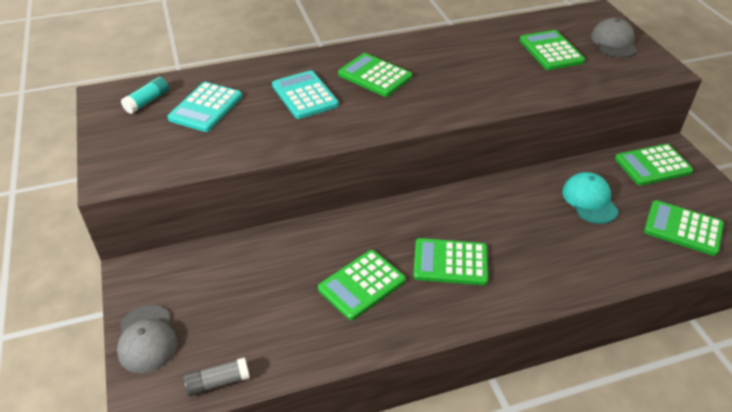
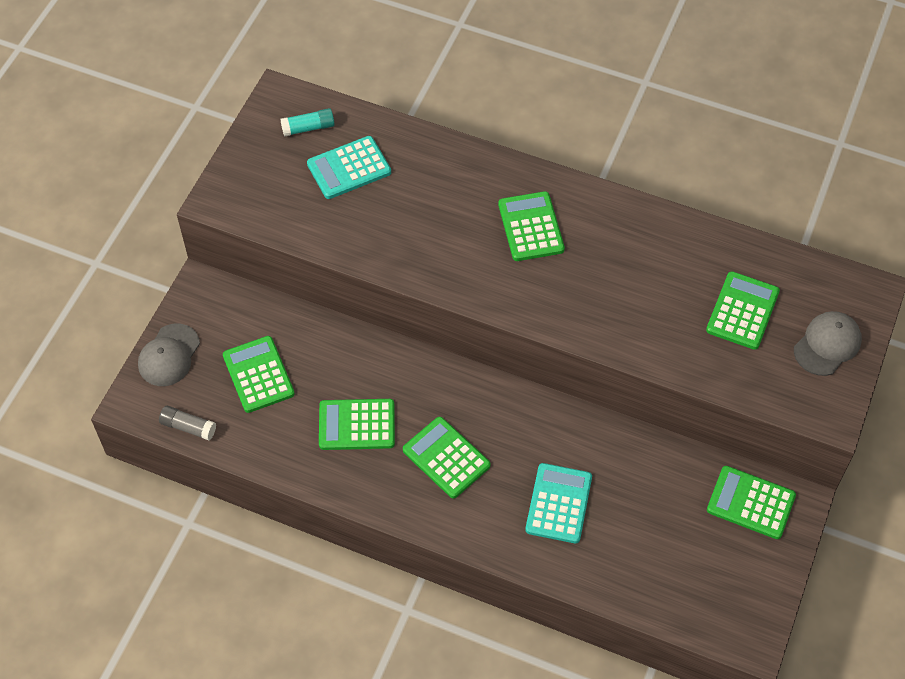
camera: 40 degrees right, 15 degrees up
(305, 95) = (444, 210): turquoise calculator -> turquoise calculator (559, 503)
(589, 200) = (638, 491): turquoise cap -> none
(683, 228) = (688, 581): green calculator -> green calculator (258, 375)

